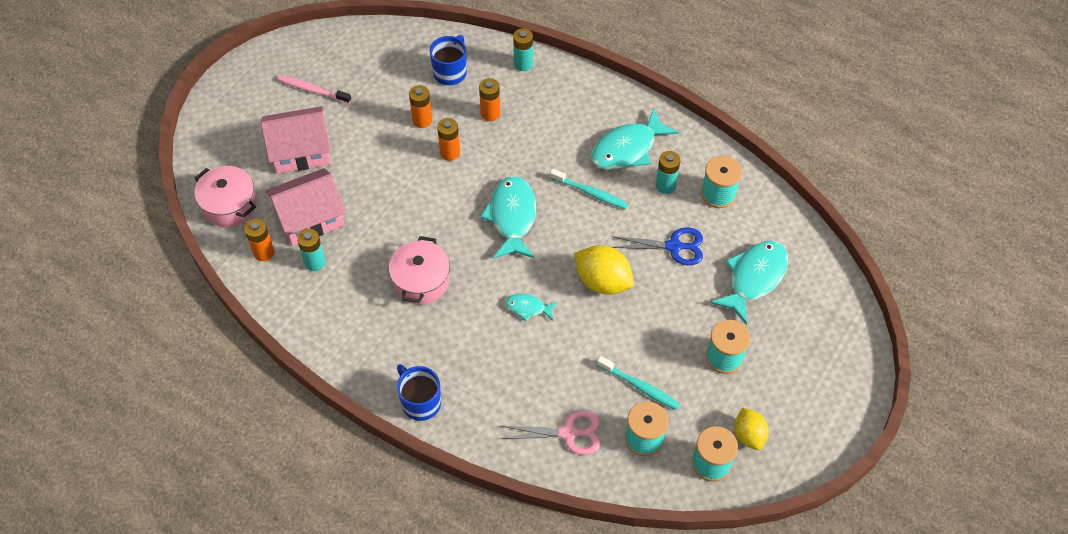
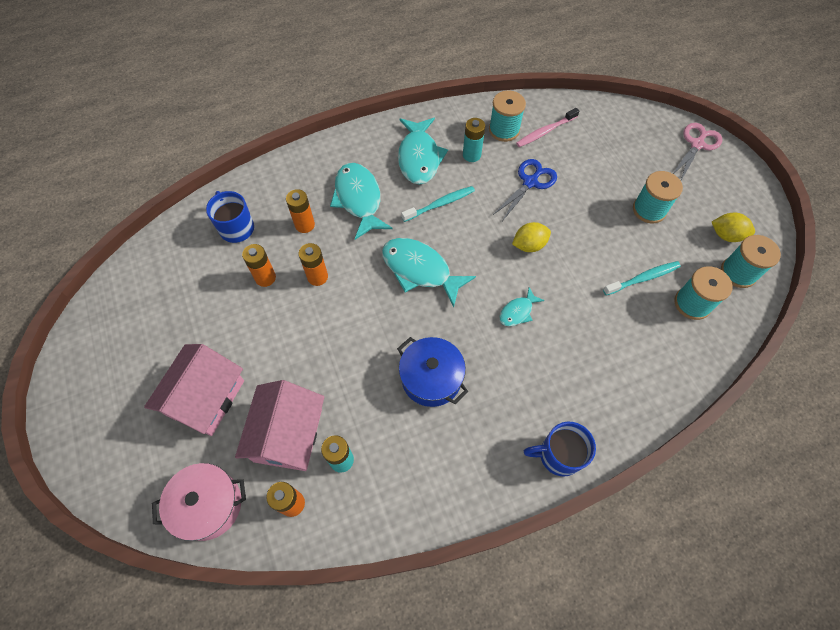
camera: 55 degrees left, 5 degrees up
(312, 90) = (148, 346): pink toothbrush -> pink toothbrush (545, 132)
(421, 281) = (431, 378): pink pot -> blue pot
(523, 64) = (278, 174): turquoise battery -> none
(568, 433) = (658, 354): pink scissors -> pink scissors (697, 144)
(602, 281) = (529, 245): yellow lemon -> yellow lemon, size x0.65
(754, 278) = (592, 153): turquoise fish -> turquoise fish (359, 199)

